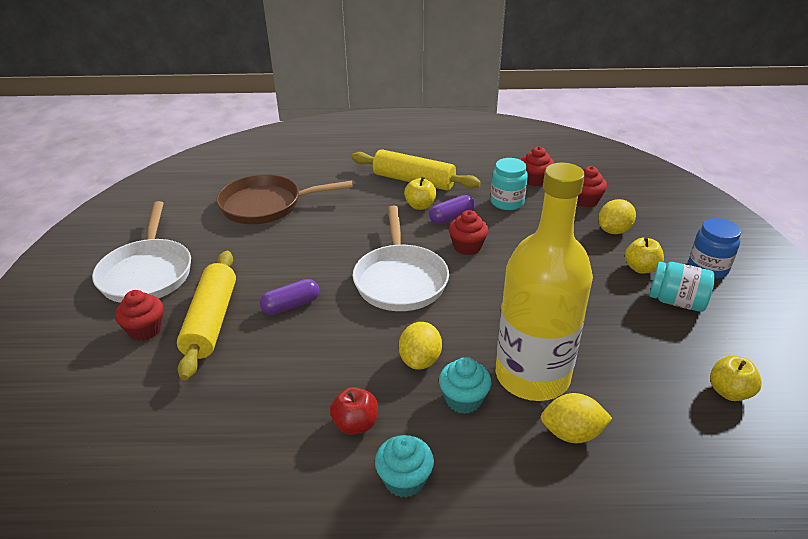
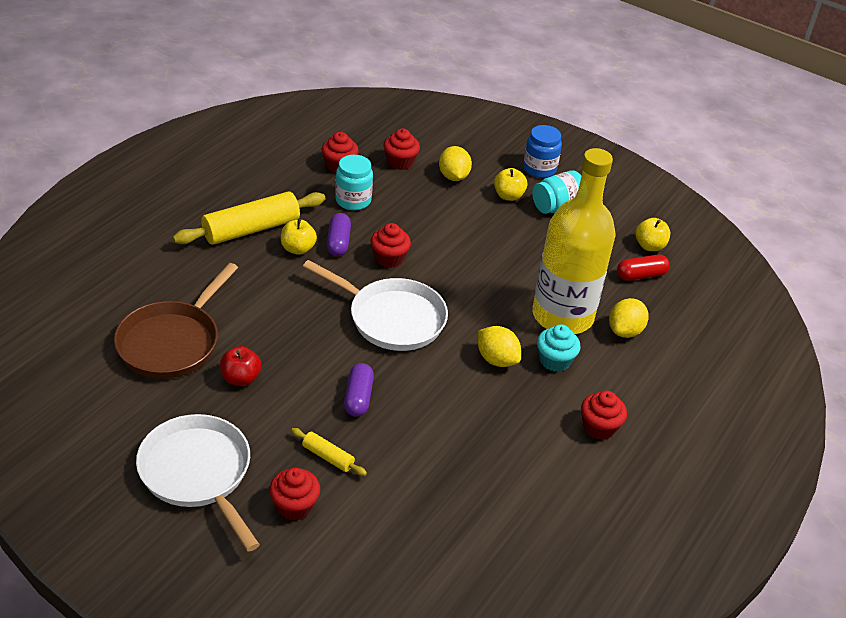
camera: 60 degrees left, 5 degrees up
(147, 273) = (198, 474): white pan -> white pan turned 150 degrees counterclockwise
(211, 321) = (328, 457): yellow rolling pin -> yellow rolling pin, size x0.47
(355, 424) = (530, 426): red apple -> red apple (241, 378)
(404, 479) = (599, 427): turquoise cupcake -> red cupcake
(673, 406) = (641, 275): none -> red capsule

